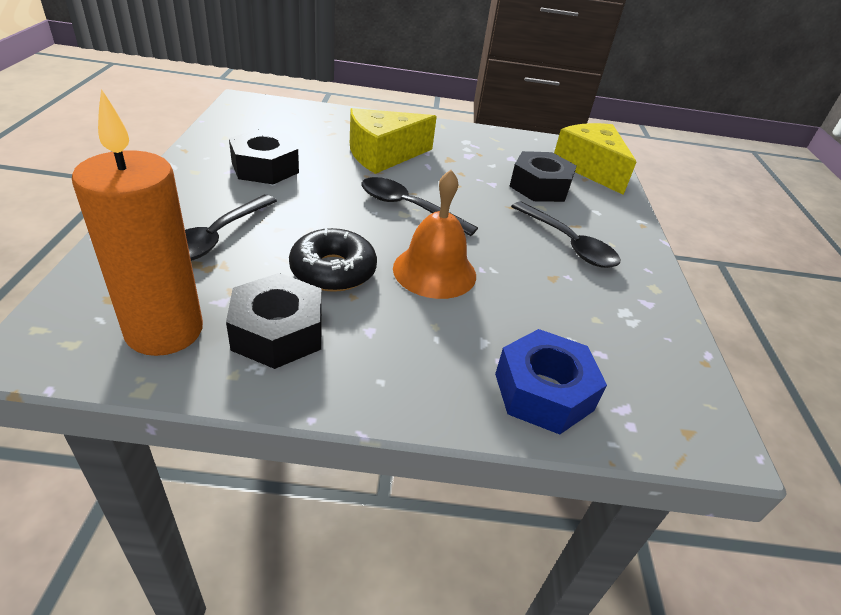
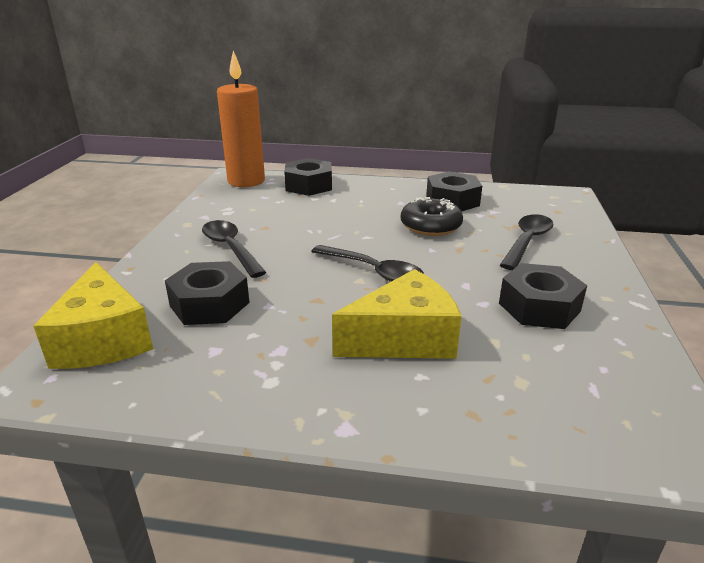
camera: 170 degrees left, 10 degrees down
(164, 331) = (513, 200): orange candle -> orange candle (246, 181)
(434, 271) = (356, 227): orange bell -> none
(543, 392) = (309, 185): blue nut -> black nut

